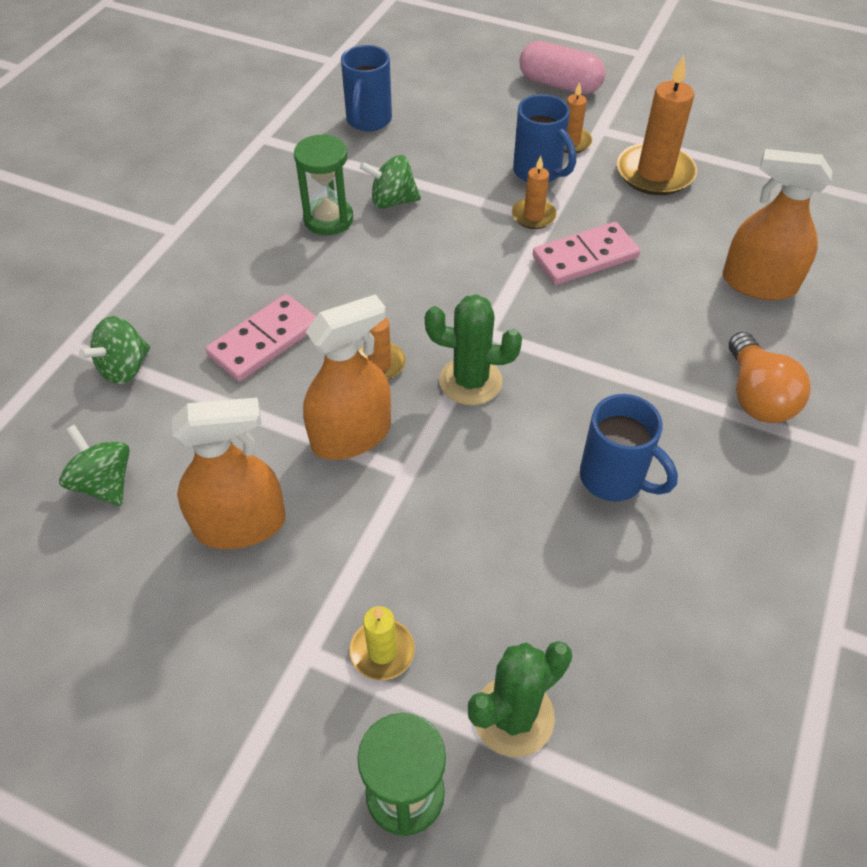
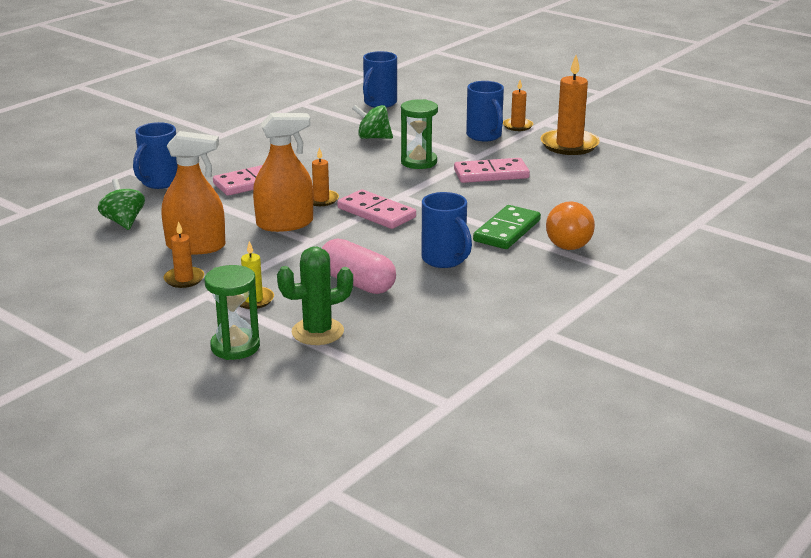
camera: 15 degrees right, 25 degrees down
(124, 368) = (159, 182): green spinning top -> blue mug
(328, 219) = (325, 140): green hourglass -> green hourglass (419, 162)
(470, 381) = (376, 213): green cactus -> pink domino
(533, 216) = (467, 154): orange candle -> orange candle (184, 279)
(559, 85) = (528, 100): pink capsule -> pink capsule (357, 283)
(665, 388) = (507, 231): none -> green domino
(758, 283) = (608, 198): orange spray bottle -> none

